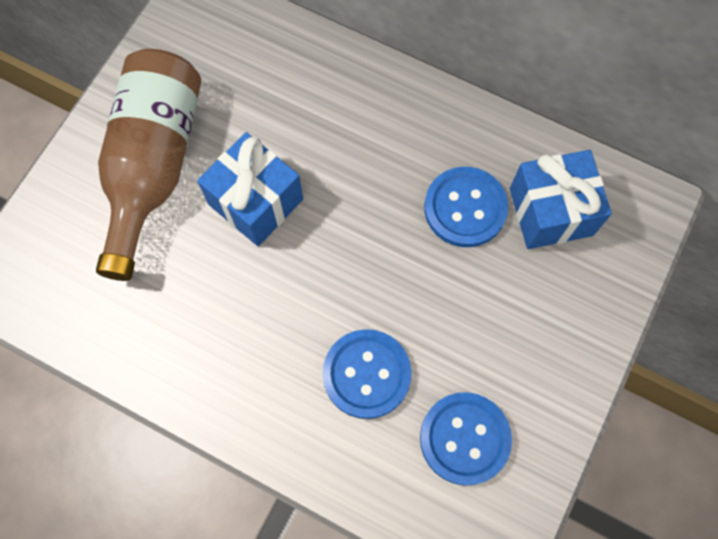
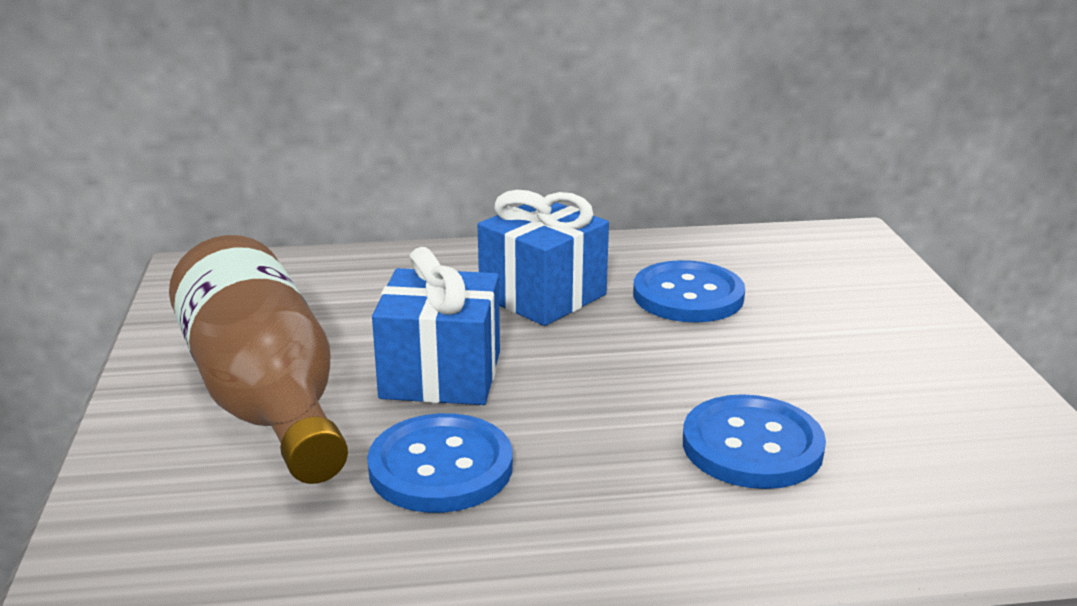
camera: 35 degrees left, 45 degrees down
(464, 439) = (932, 444): blue button -> blue button (440, 467)
(551, 212) = (773, 269): blue gift -> blue gift (542, 296)

